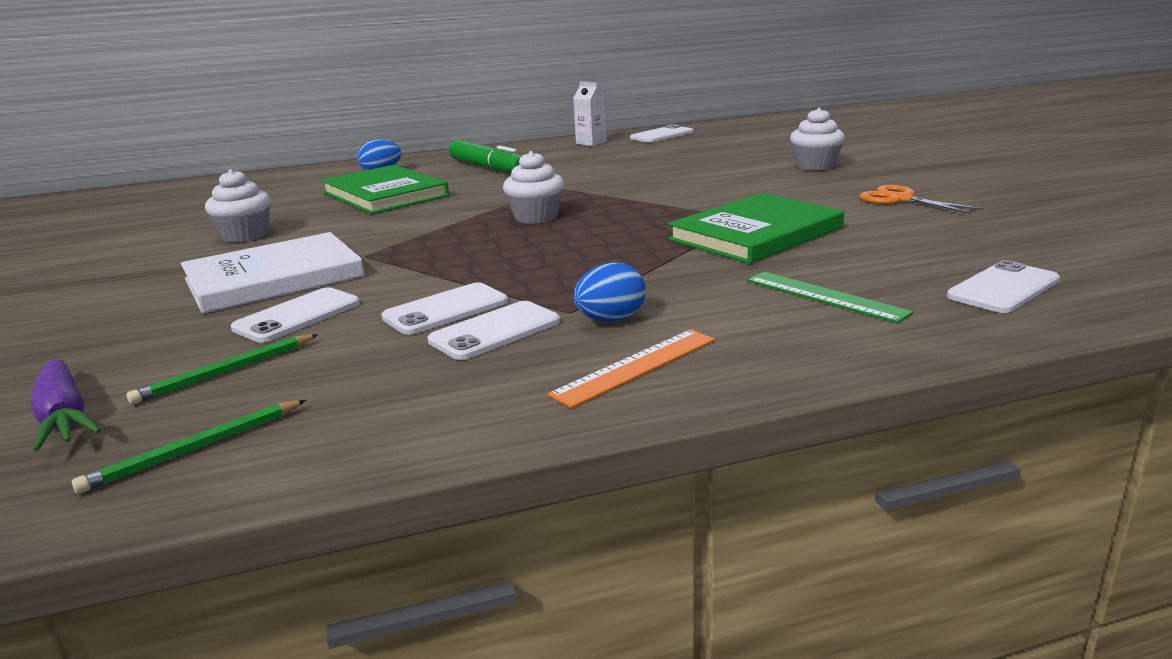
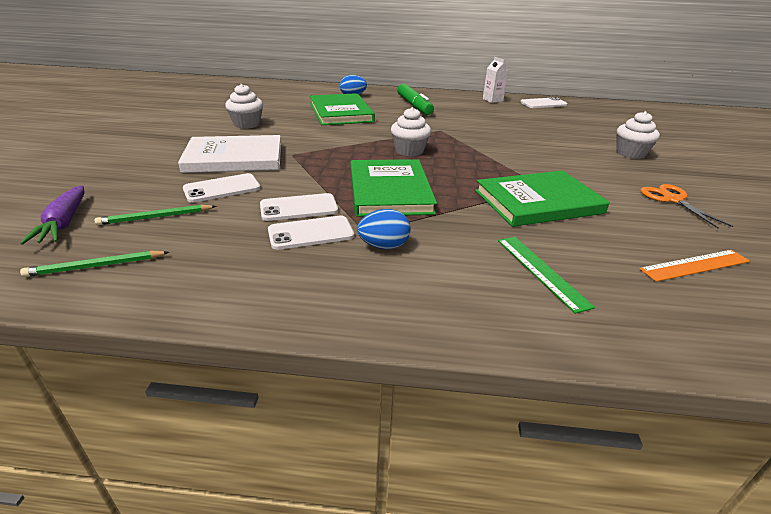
camera: 20 degrees right, 10 degrees up
(555, 264) = (389, 191): none -> green book
(635, 366) = (366, 290): orange ruler -> orange ruler (695, 265)
(1003, 288) = (688, 308): white phone -> none

